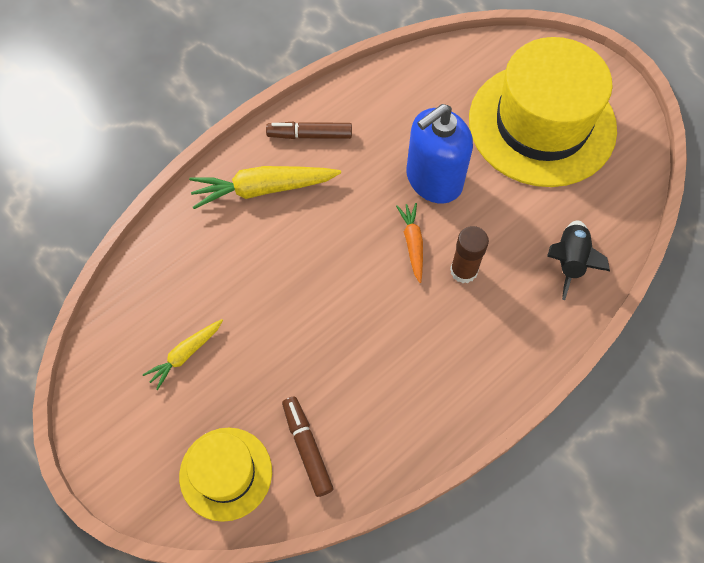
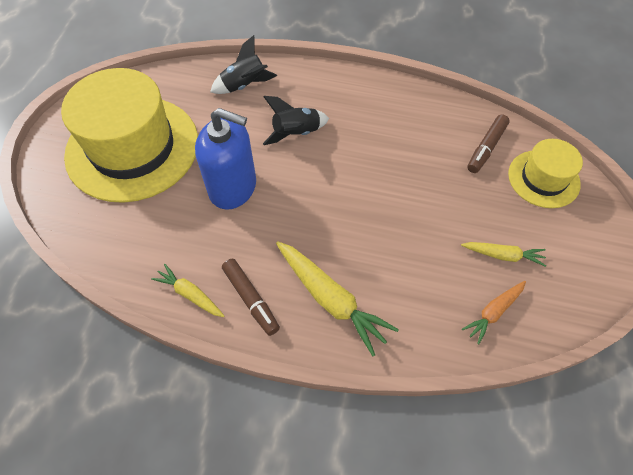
camera: 125 degrees left, 5 degrees down
(347, 98) = (190, 294): none -> yellow carrot
(412, 244) = (298, 171): orange carrot -> orange carrot (493, 312)
(463, 271) = (296, 133): brown glue stick -> black rocket

